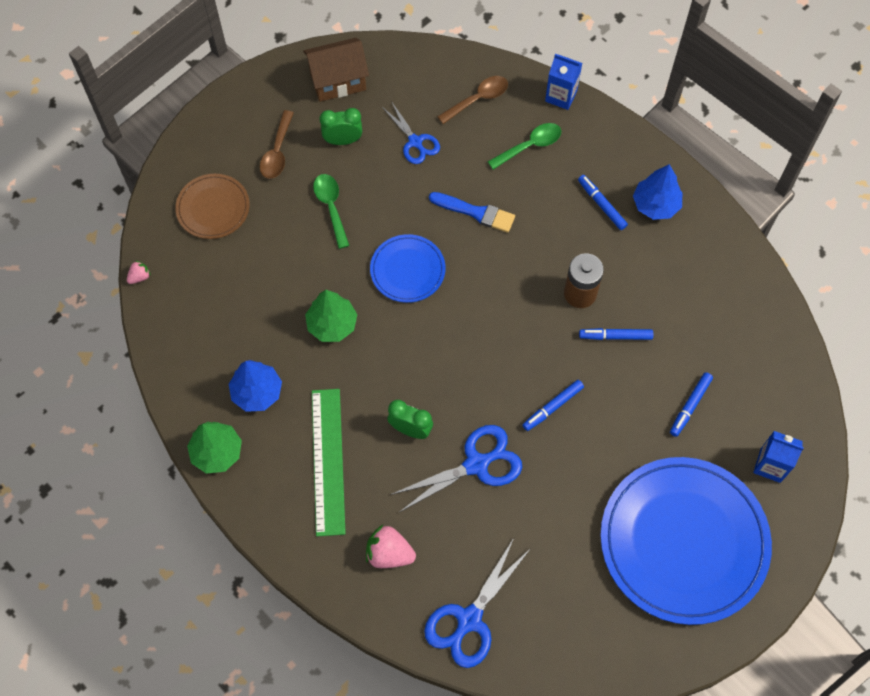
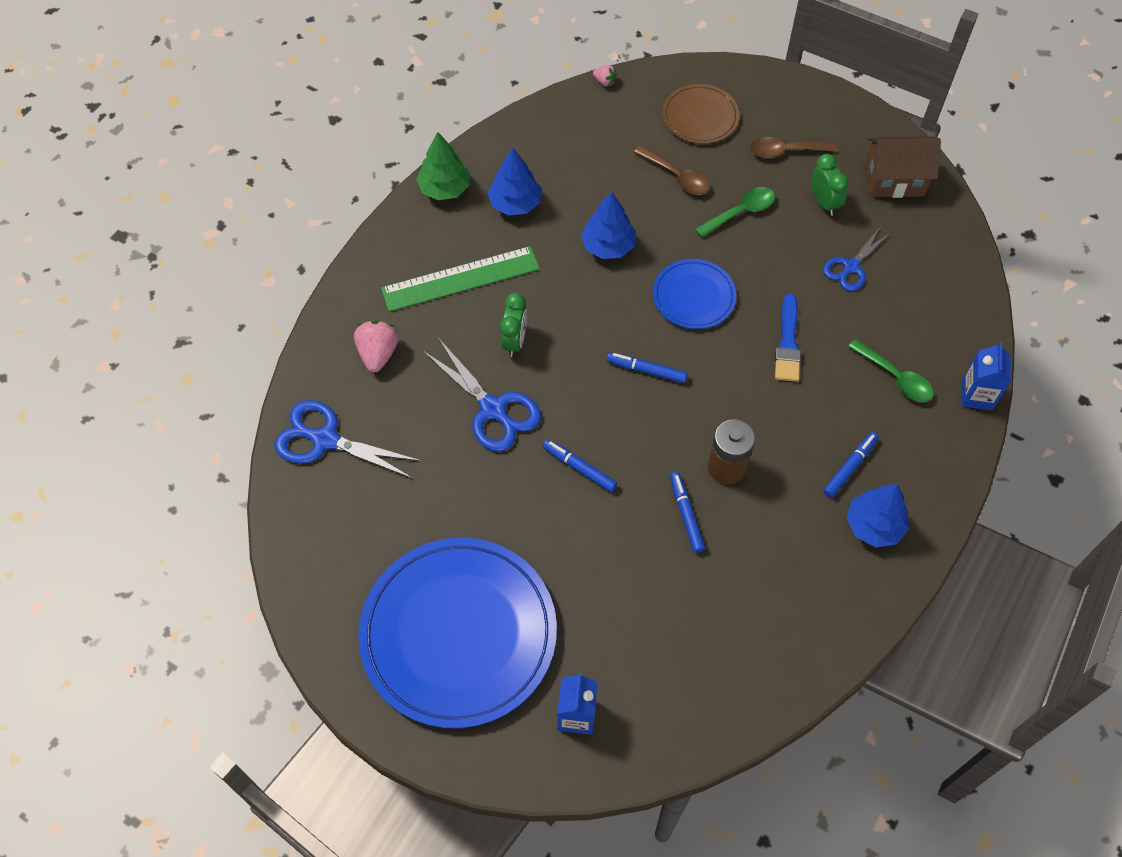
camera: 75 degrees right, 5 degrees down
(332, 324) = (608, 246): green tree -> blue tree
(338, 81) = (894, 180): brown house -> brown house turned 60 degrees counterclockwise
(478, 99) = (933, 313): brown spoon -> brown spoon (677, 176)
(690, 405) = (625, 611): blue marker -> blue marker (647, 370)

